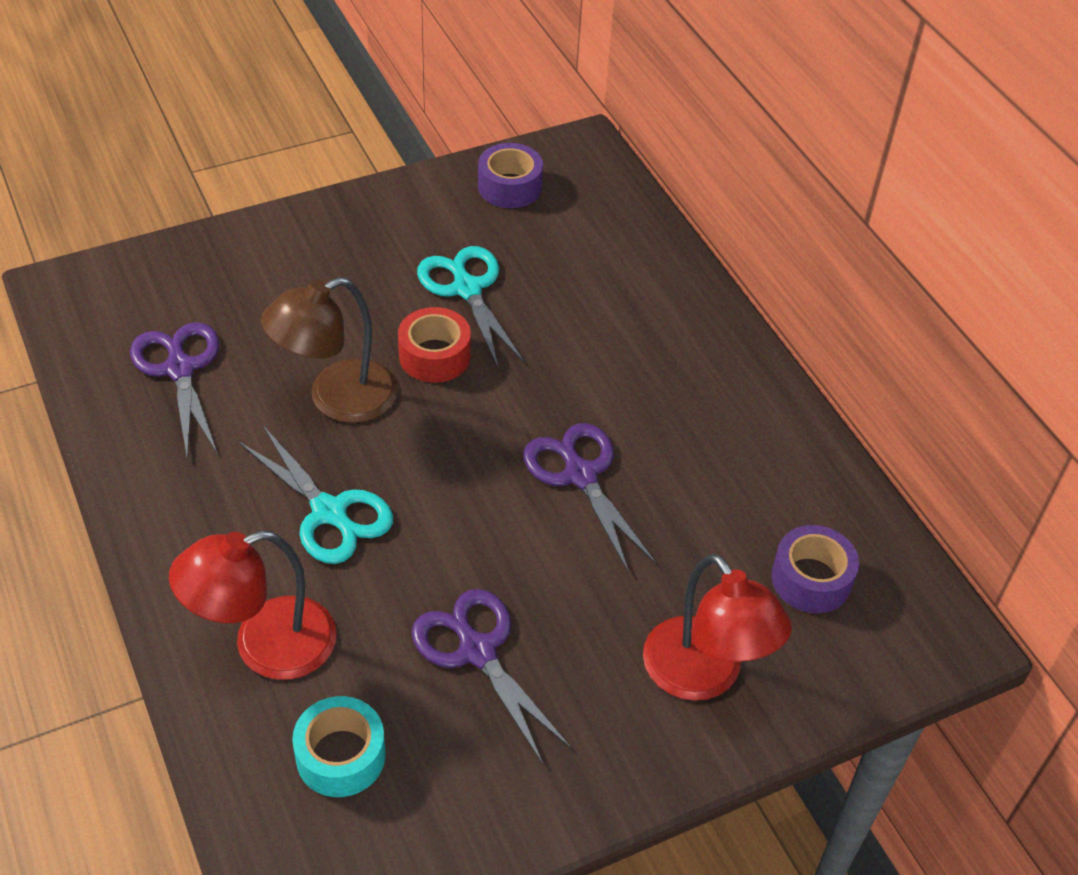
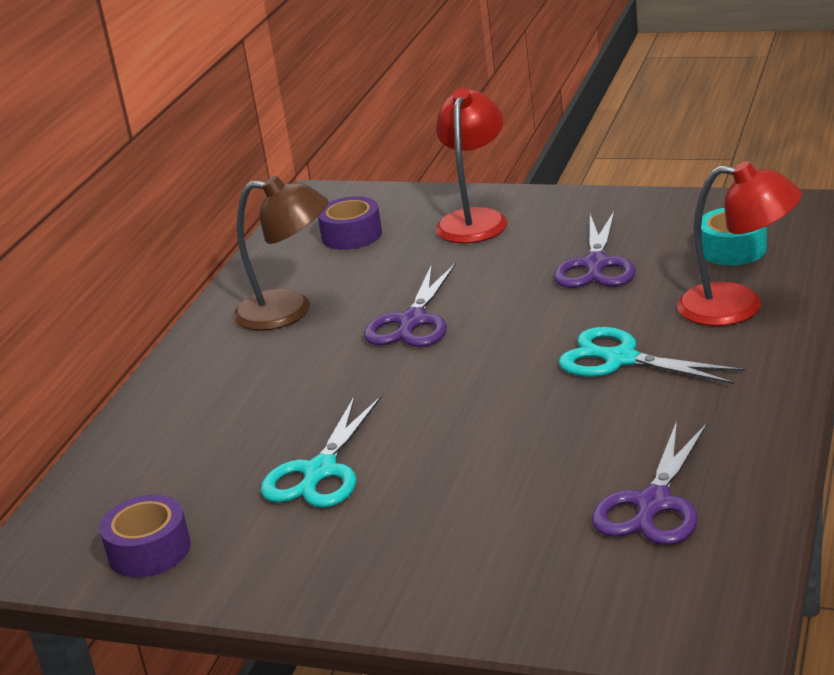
camera: 130 degrees left, 20 degrees down
(329, 513) = (620, 359): turquoise scissors -> turquoise scissors turned 60 degrees counterclockwise
(337, 399) = (534, 429): brown lamp -> brown lamp (289, 311)
(434, 356) = (416, 430): red tape -> none

